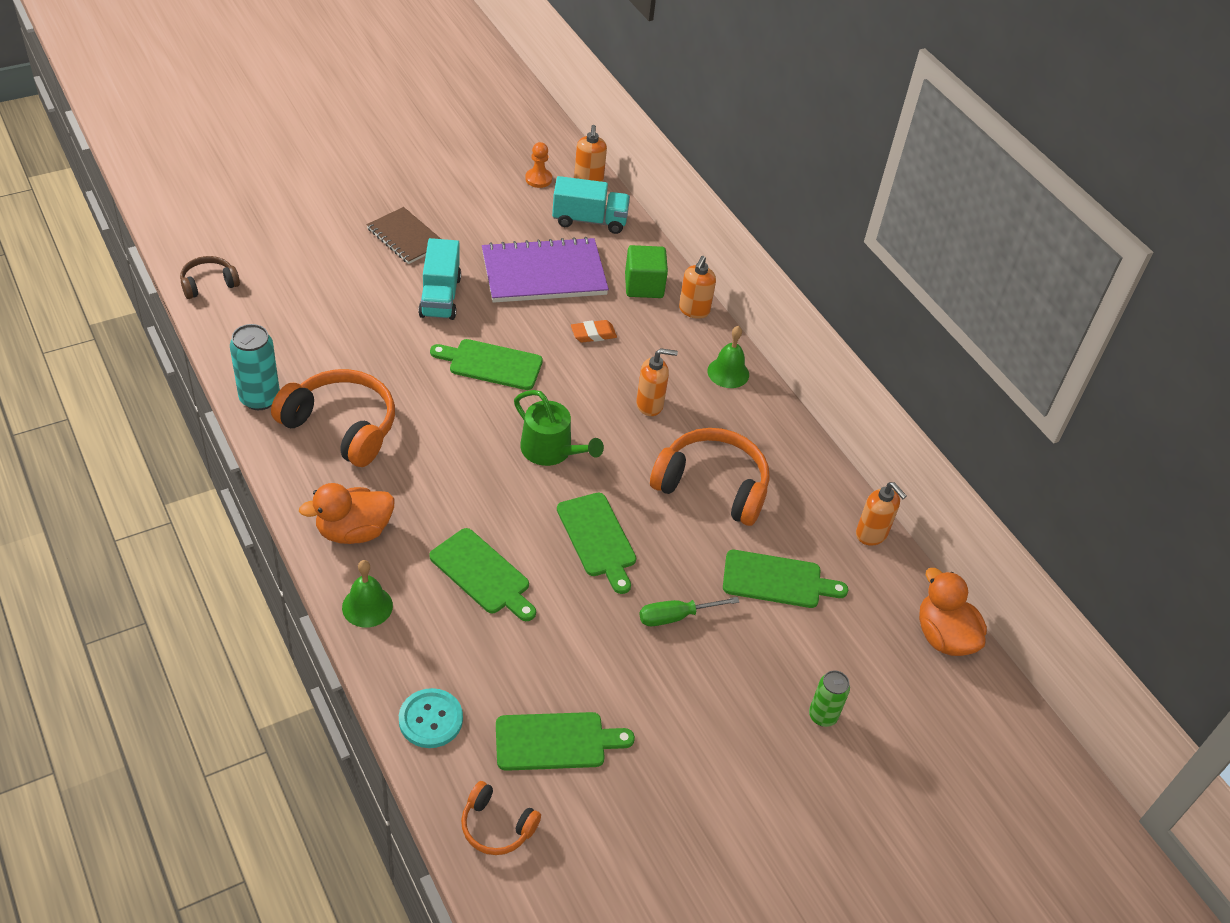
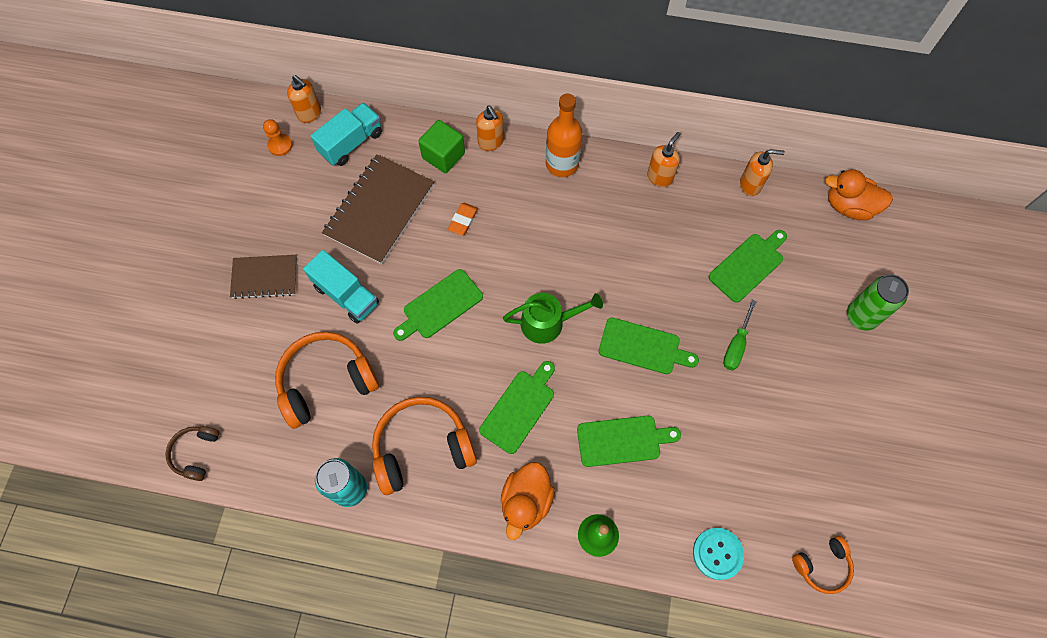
camera: 45 degrees left, 20 degrees up
(544, 273) = (379, 210): purple notebook -> brown notebook
(555, 741) = (783, 486): green cutting board -> green cutting board (519, 408)
(650, 405) = (554, 232): orange soap dispenser -> orange soap dispenser (660, 177)
(712, 486) = (649, 246): orange headphones -> orange headphones (326, 381)
(728, 372) = (562, 164): green bell -> orange bottle
(822, 716) = (861, 316): green can -> green can, size x1.54

